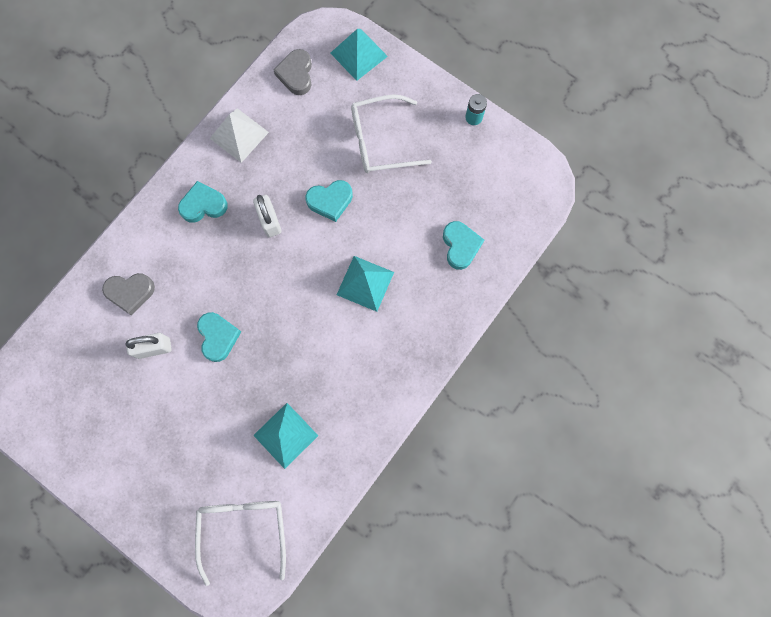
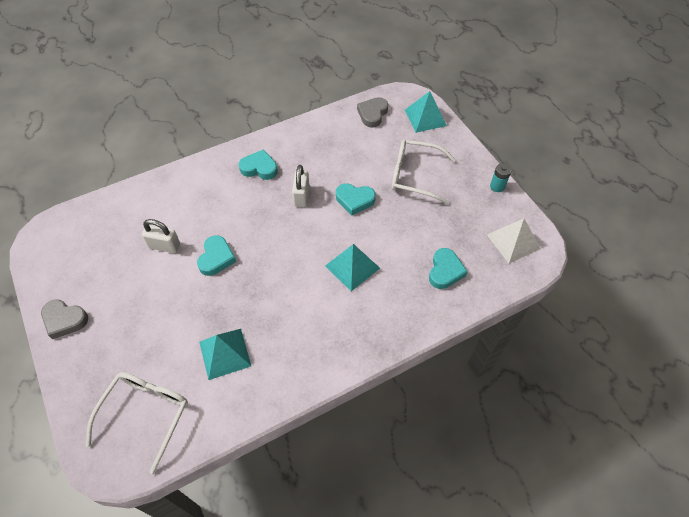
camera: 25 degrees right, 20 degrees down
(130, 292) = (172, 203): grey heart -> grey heart (64, 320)
(239, 135) = (310, 135): white pyramid -> white pyramid (513, 241)

